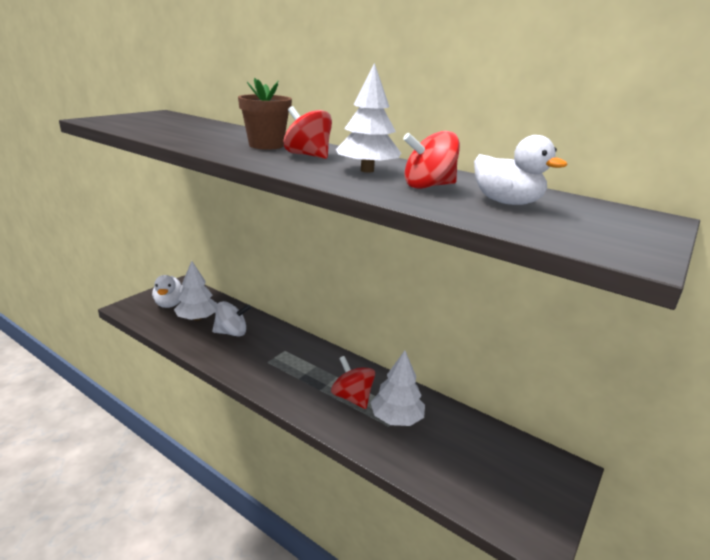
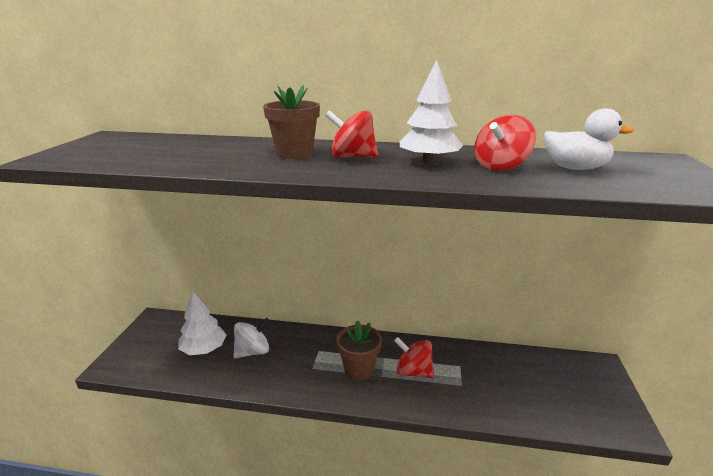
camera: 25 degrees left, 0 degrees up
(170, 304) = (159, 344): white duck -> none
(304, 377) = (359, 369): none -> brown flower pot
(396, 418) = (461, 375): white tree -> none

